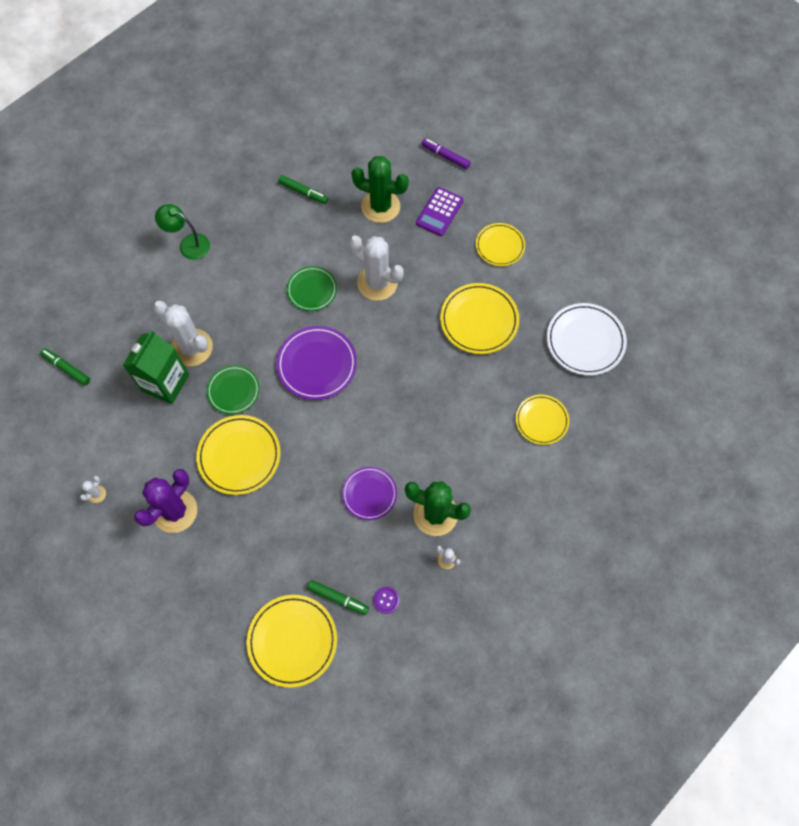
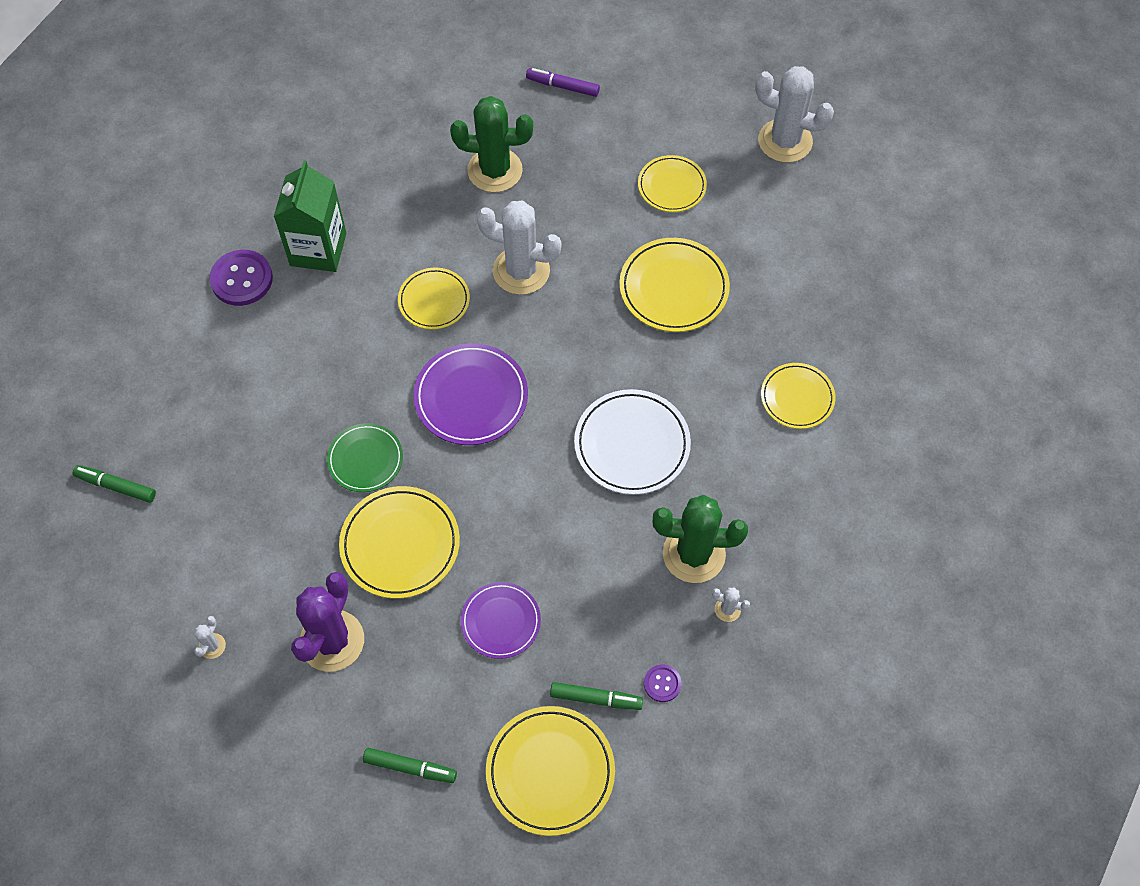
camera: 15 degrees left, 5 degrees down
(165, 383) = (265, 472): green carton -> green carton (318, 249)
(188, 244) = (241, 279): green lamp -> purple button
(192, 347) = (288, 416): white cactus -> white cactus (785, 141)
(303, 192) = (382, 175): green marker -> green marker (410, 767)
(312, 290) = (434, 300): green plate -> yellow plate
(369, 494) = (596, 550): purple plate -> purple plate (500, 621)
(439, 212) = (577, 160): purple calculator -> none
(585, 341) = (822, 282): white plate -> white plate (632, 444)

